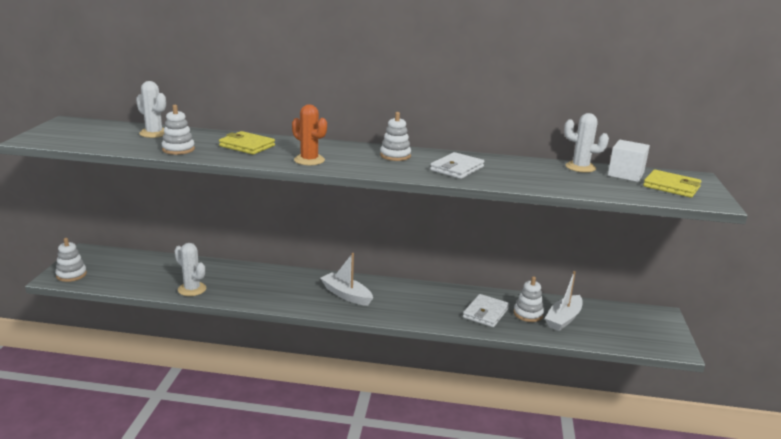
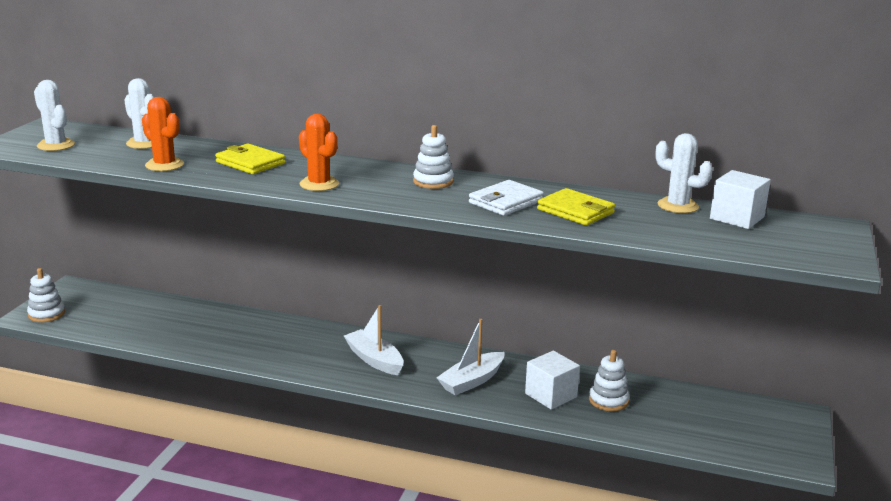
camera: 10 degrees right, 0 degrees up
(178, 149) = (164, 165): white stacking toy -> orange cactus
(192, 289) = (184, 340): white cactus -> white cactus (56, 145)
(485, 313) = (551, 395): white wallet -> white cube
(563, 319) = (655, 410): white boat -> white boat (472, 381)
(671, 187) = (792, 238): yellow wallet -> yellow wallet (575, 211)

